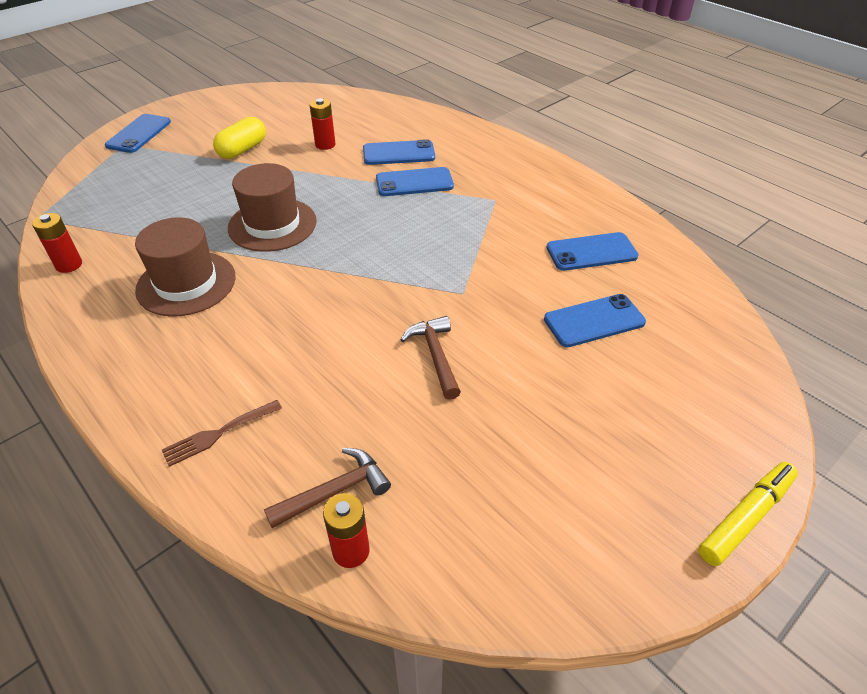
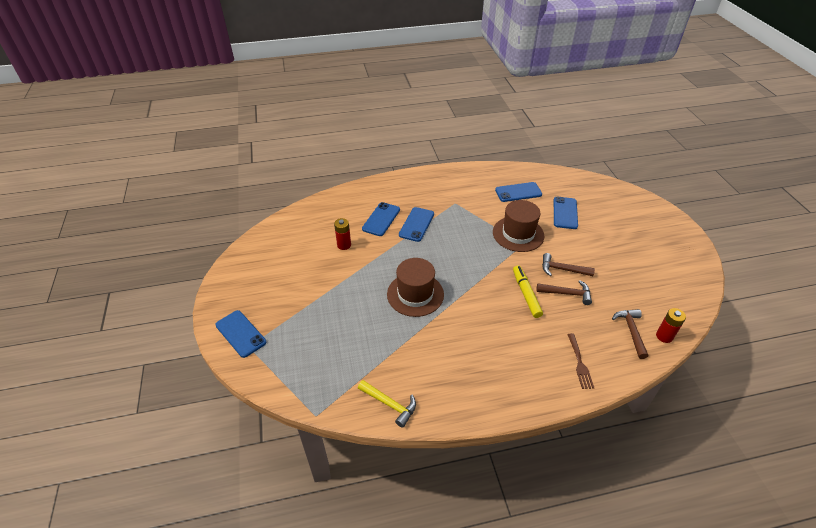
camera: 60 degrees left, 0 degrees up
(69, 265) = (390, 404): red battery -> yellow hammer
(186, 283) = (449, 348): brown hat -> brown hat (518, 234)
(242, 150) = (316, 284): yellow capsule -> none
(378, 377) = (567, 293): none -> brown hammer
(591, 252) = (518, 192): blue phone -> blue phone turned 60 degrees clockwise
(746, 517) = (681, 225): yellow marker -> yellow marker (526, 294)

